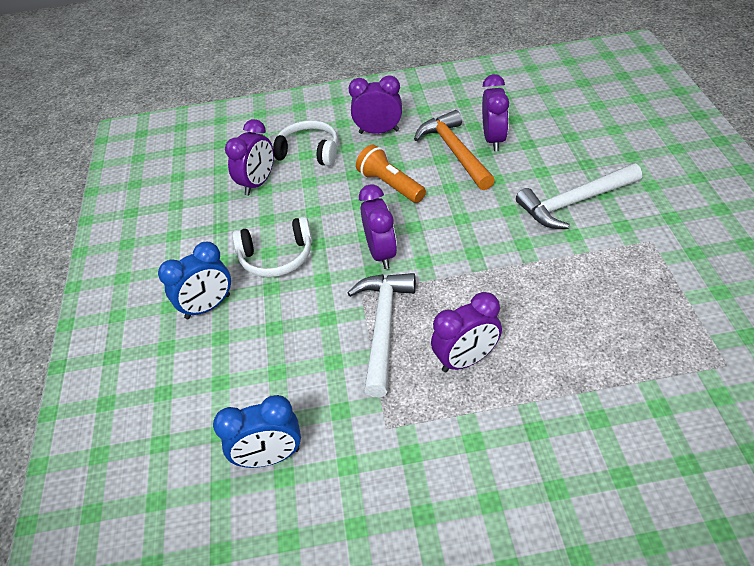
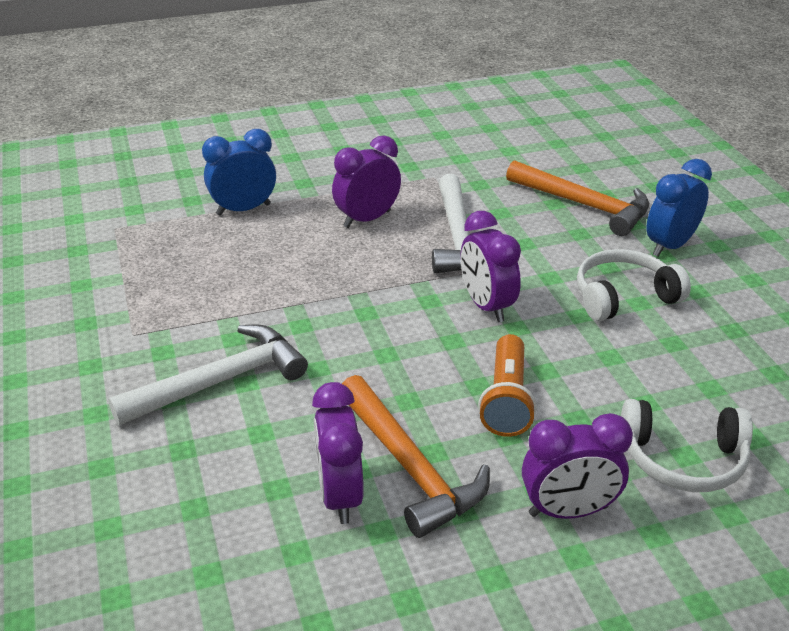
camera: 165 degrees right, 10 degrees down
(250, 366) = (583, 205): none -> orange hammer
(258, 183) = (730, 396): purple clock -> none
(270, 457) = (527, 158): blue clock -> blue clock (243, 209)
(390, 185) = (506, 400): orange flashlight -> orange flashlight turned 60 degrees clockwise

